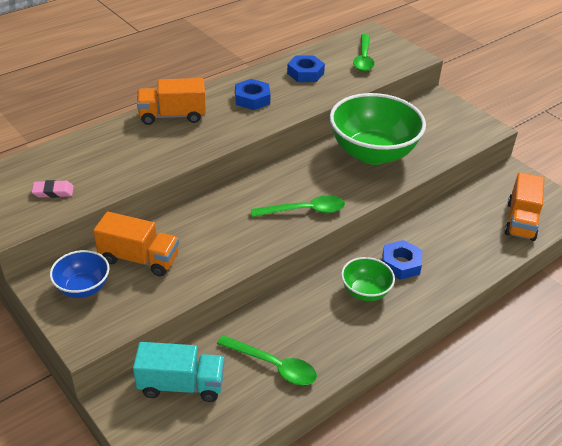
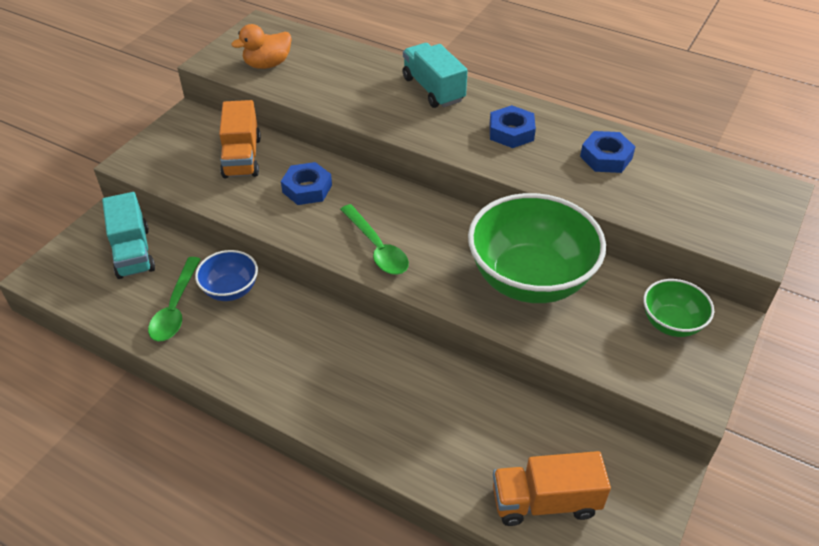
camera: 70 degrees right, 5 degrees up
(53, 192) = (267, 64): pink eraser -> orange duck
(83, 288) = (191, 139): blue bowl -> blue bowl (230, 290)
(172, 116) = (433, 89): orange truck -> turquoise truck
(363, 58) = (695, 199): green spoon -> none
(365, 292) = (312, 355): green bowl -> green bowl (671, 323)
(400, 264) = (377, 377): blue nut -> blue nut (307, 189)

